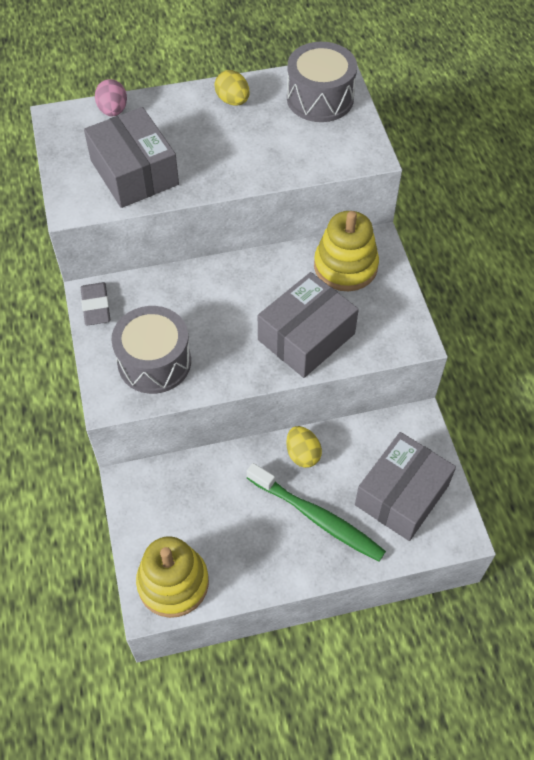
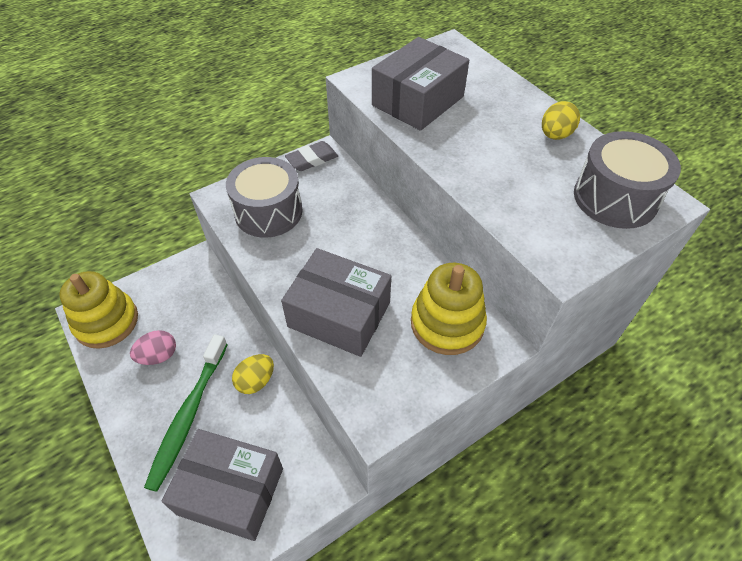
camera: 70 degrees right, 5 degrees down
(113, 110) = (482, 69): pink egg -> pink egg (158, 356)

